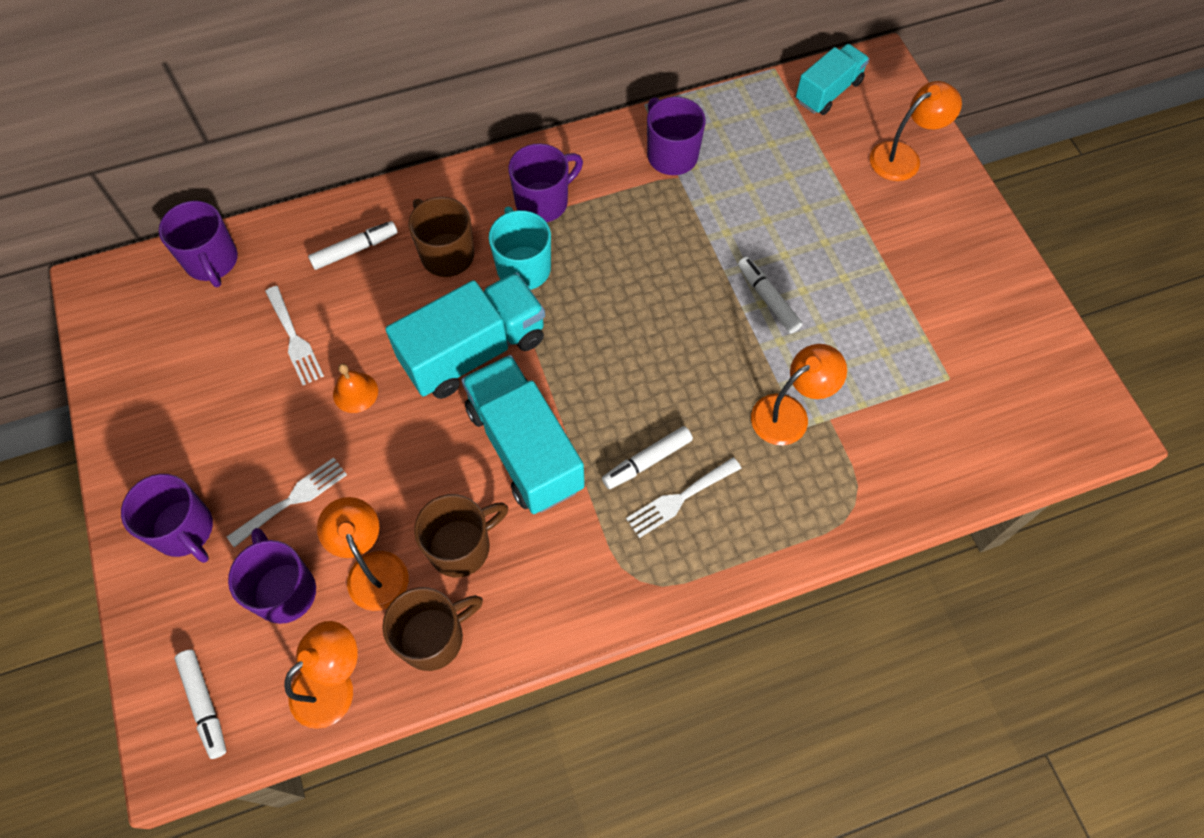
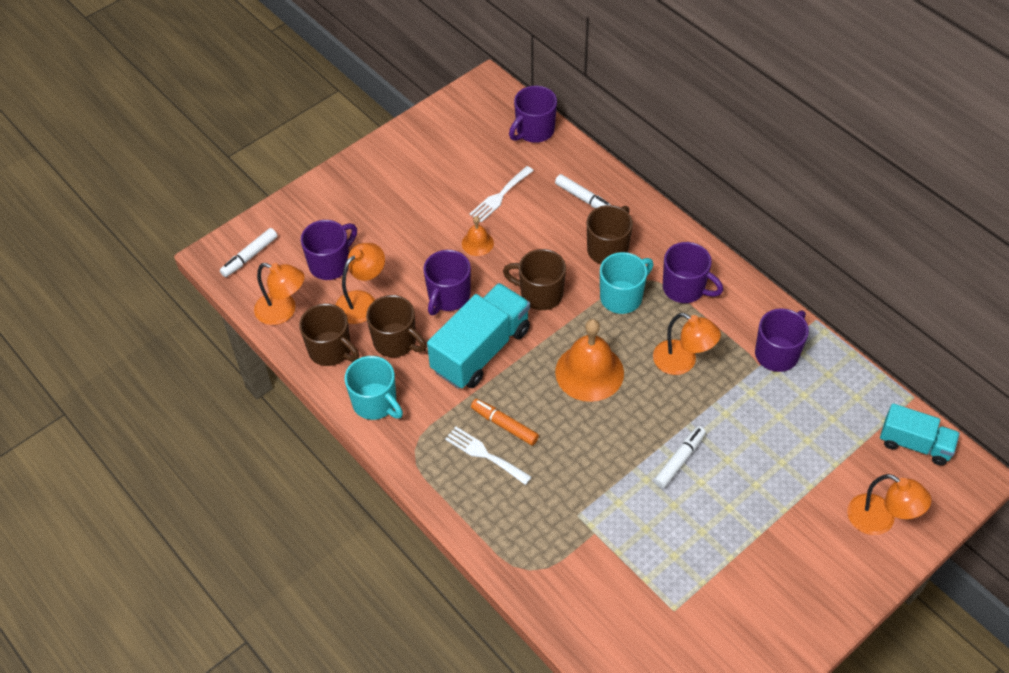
camera: 70 degrees right, 10 degrees down
(185, 530) = (348, 200): purple mug -> purple mug (448, 297)
(293, 499) = (390, 243): white fork -> none
(473, 351) = (540, 294): turquoise truck -> brown mug
(547, 605) = (375, 403): none -> turquoise mug
(612, 341) = (589, 372): none -> orange bell
(647, 461) = (504, 425): white marker -> orange marker
(789, 413) = (586, 504): orange lamp -> orange lamp (682, 362)

